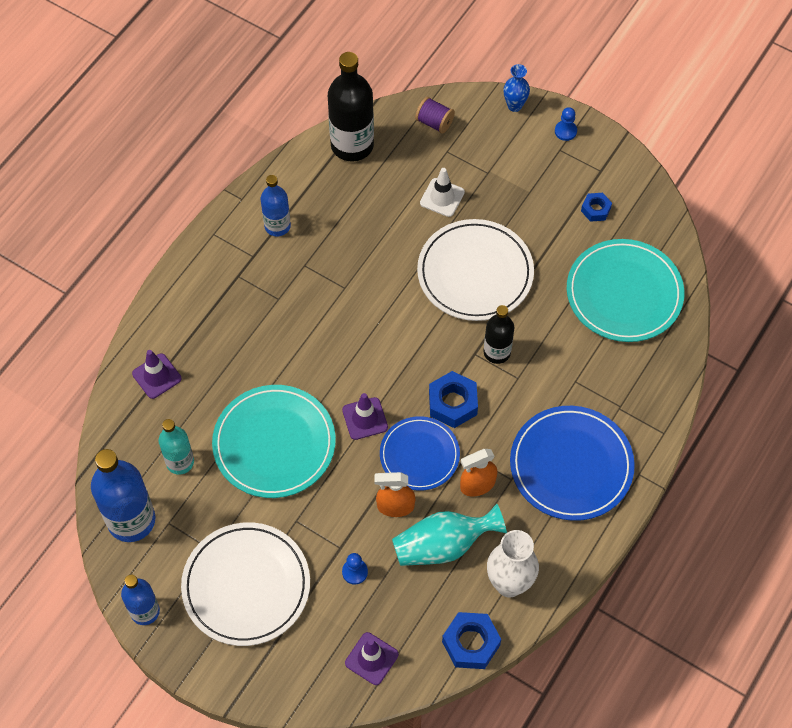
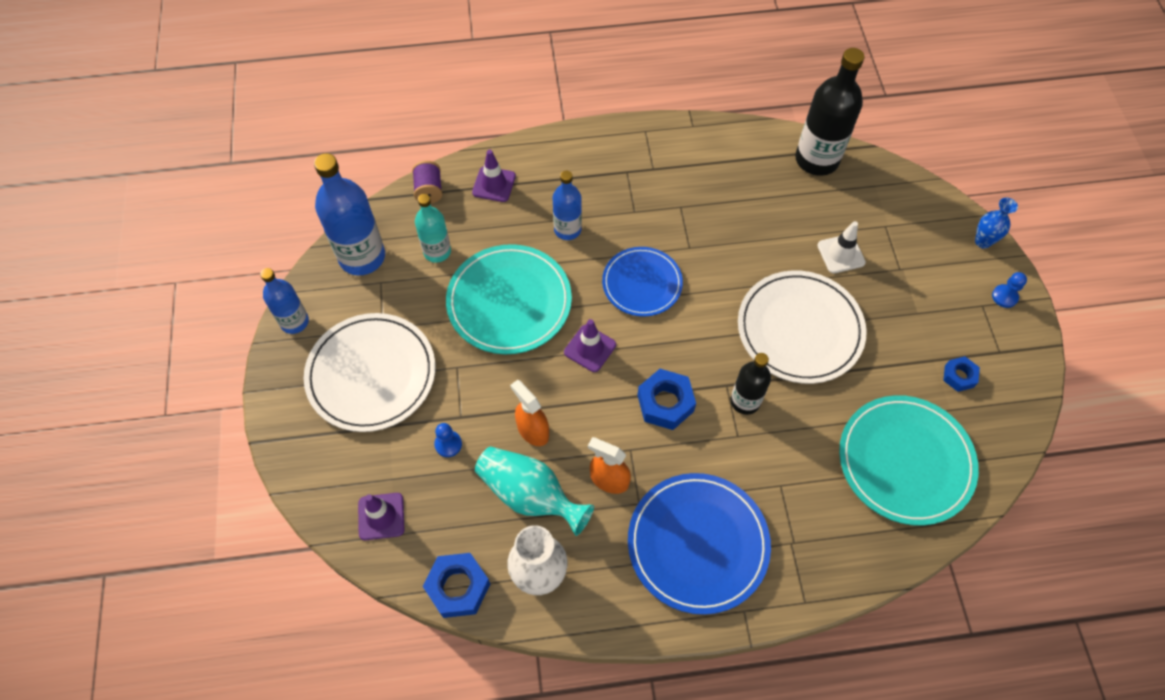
camera: 50 degrees right, 0 degrees up
(277, 226) = (695, 164): blue bottle -> blue bottle (567, 229)
(419, 455) = (595, 413): blue plate -> blue plate (642, 283)
(434, 122) = (900, 198): purple spool -> purple spool (429, 190)

